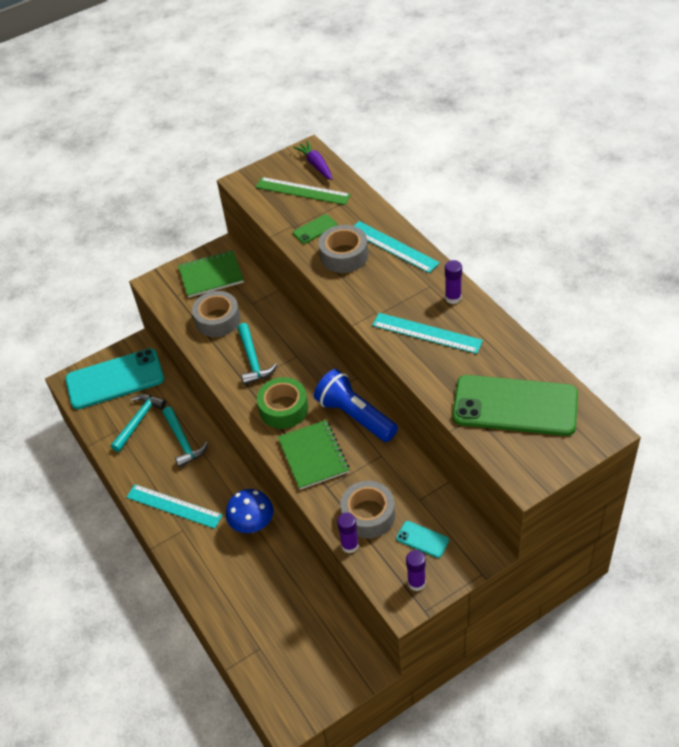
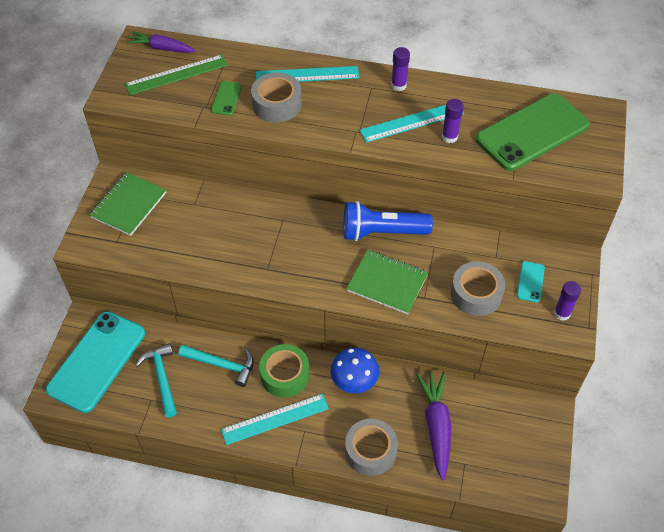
camera: 50 degrees left, 5 degrees up
(217, 320) = (180, 236): grey tape -> grey tape (370, 451)
(253, 360) = (251, 247): turquoise hammer -> none
(272, 604) = (436, 426): none -> purple carrot
(283, 408) = (321, 265): green tape -> green tape (285, 375)
(350, 545) = (490, 325): purple glue stick -> purple glue stick (449, 137)
(422, 539) = (530, 282): turquoise phone -> turquoise phone turned 60 degrees counterclockwise

